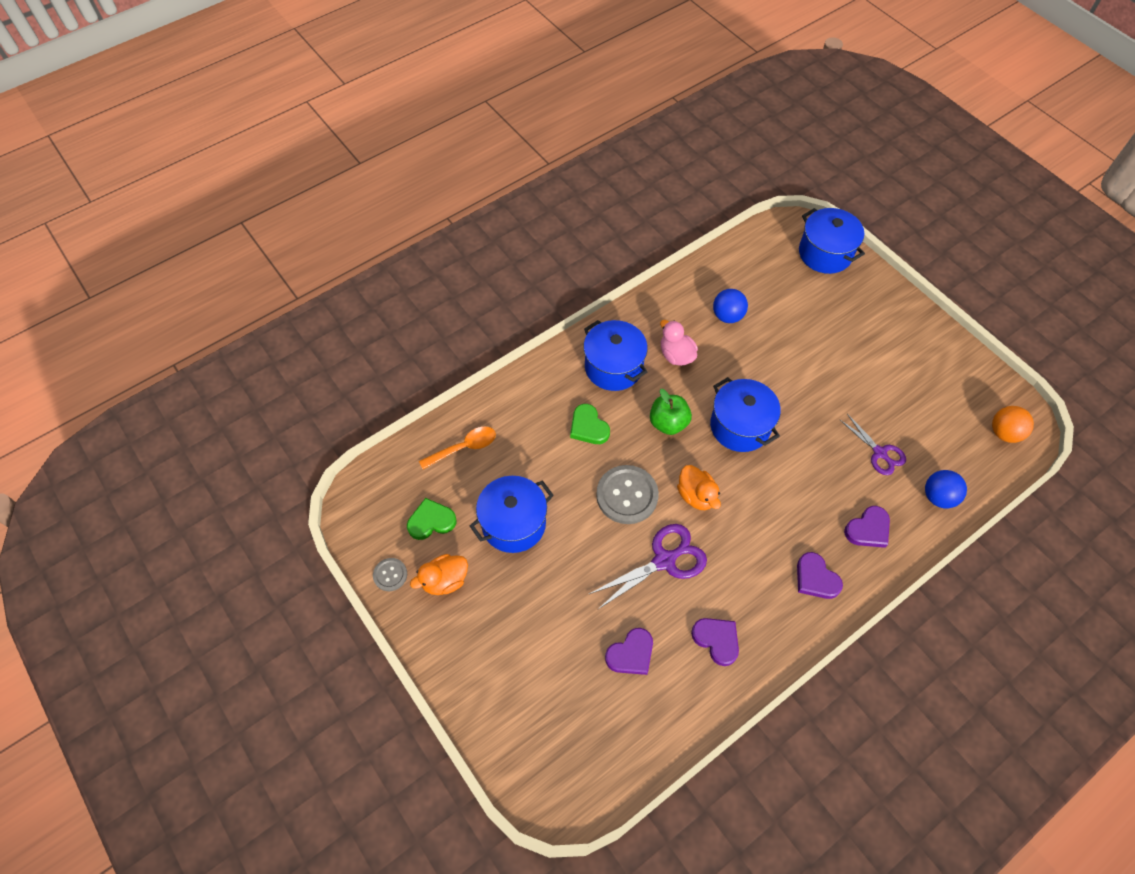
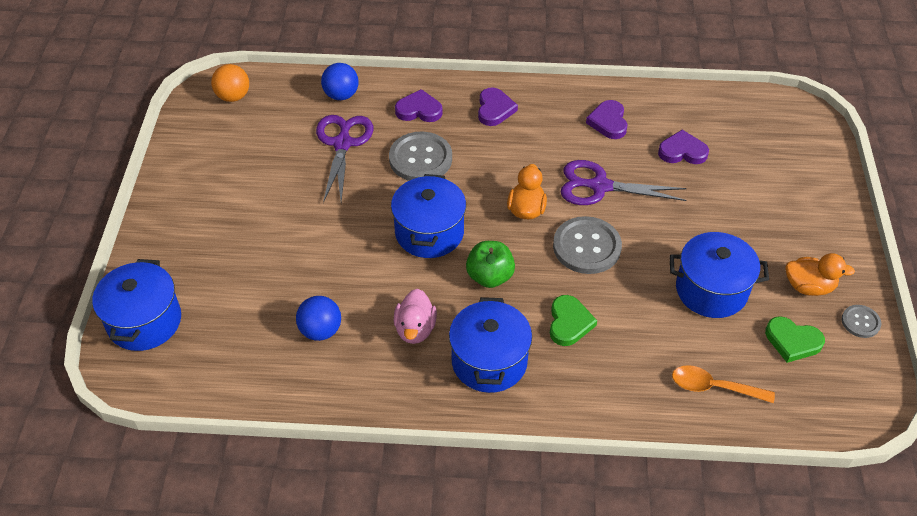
camera: 140 degrees left, 10 degrees down
(814, 483) = (420, 159): none -> grey button
(880, 453) = (342, 144): purple scissors -> purple scissors, size x1.53

